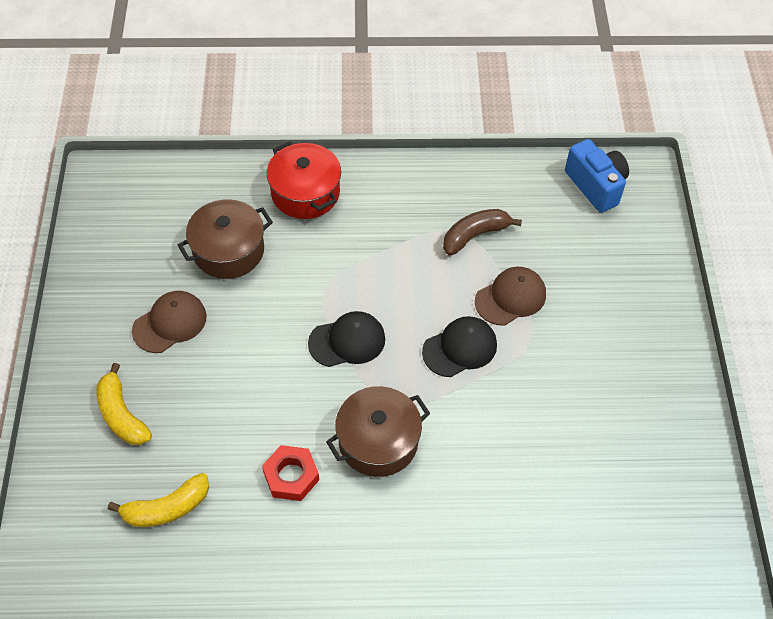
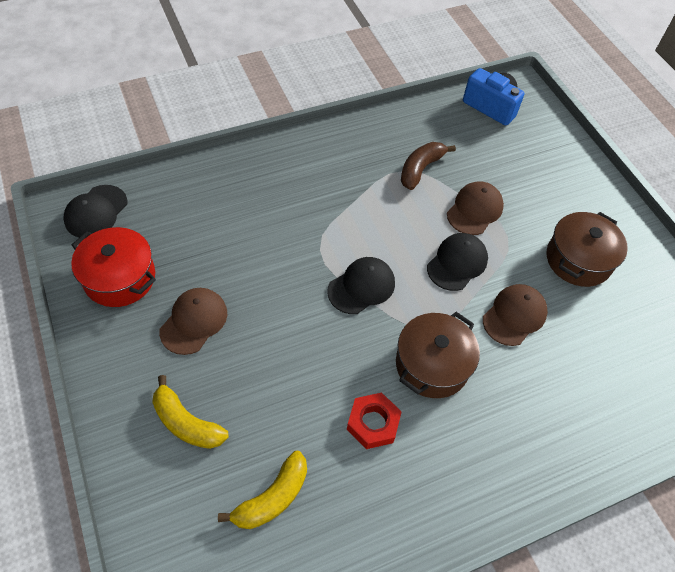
camera: 25 degrees left, 0 degrees up
(127, 187) = (96, 212): none -> black cap
(228, 250) = (218, 241): brown pot -> brown pot (578, 260)
(305, 193) = (263, 173): red pot -> red pot (120, 278)
(491, 422) = (514, 316): none -> brown cap

